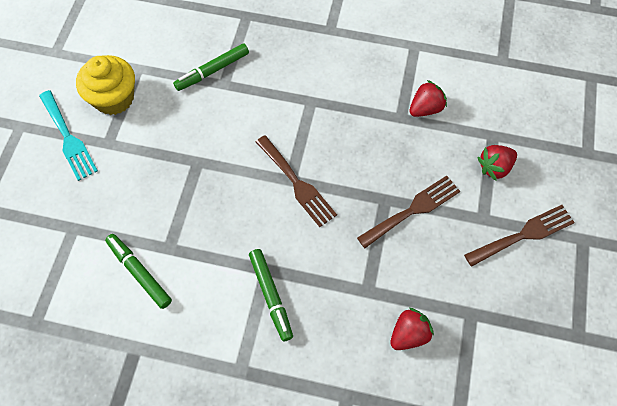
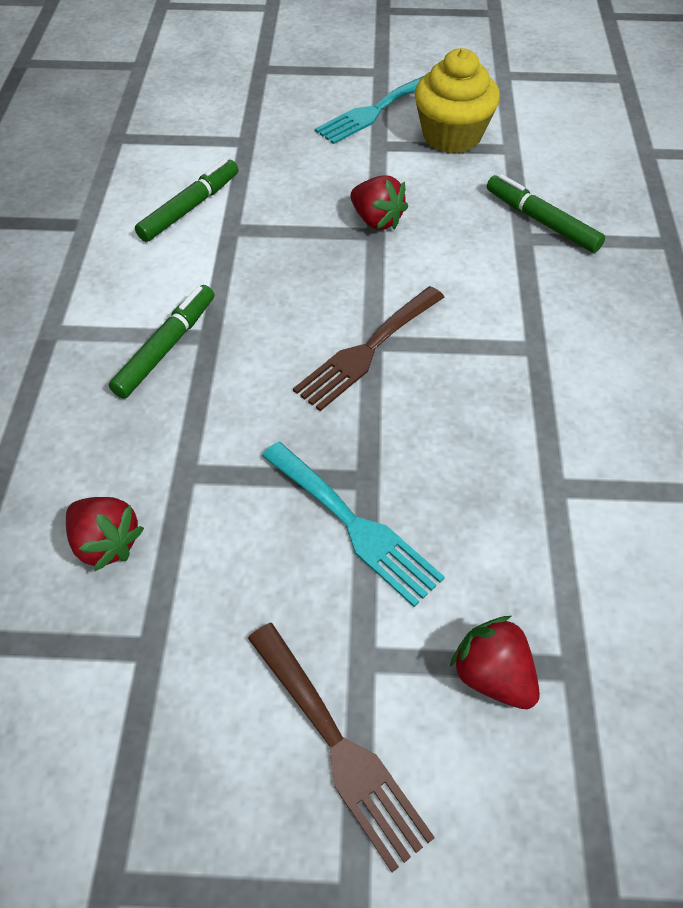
camera: 80 degrees right, 10 degrees down
(271, 296) = (166, 347): green marker -> green marker turned 150 degrees clockwise
(413, 210) = (354, 526): brown fork -> turquoise fork
(425, 108) = (591, 526): red strawberry -> red strawberry (376, 220)

